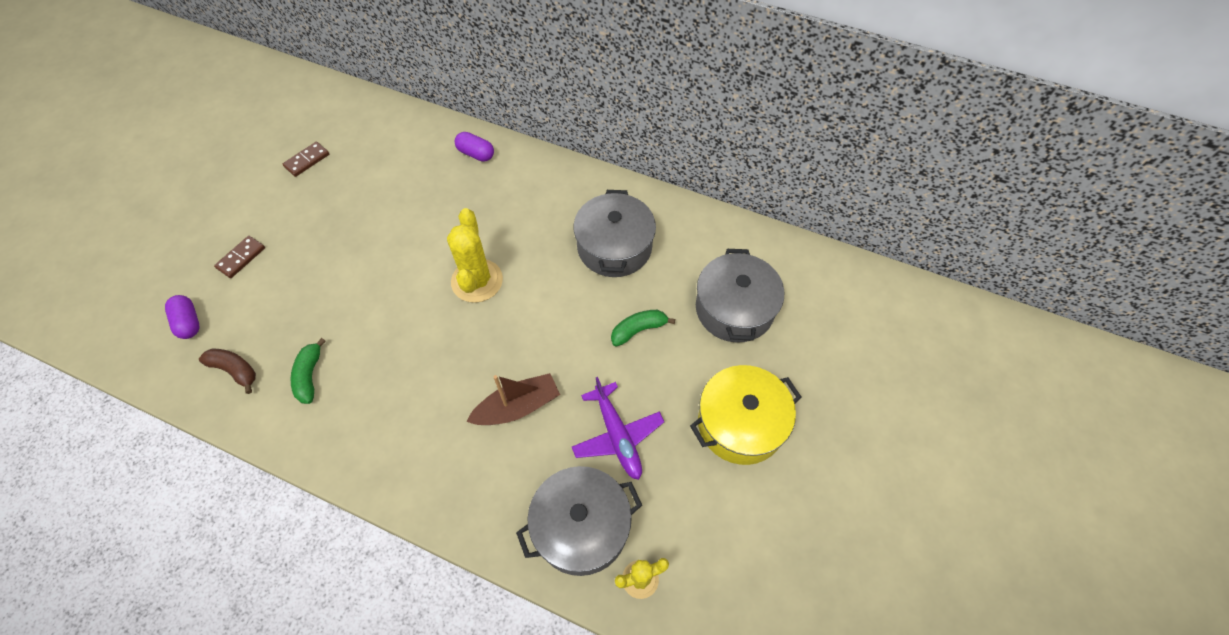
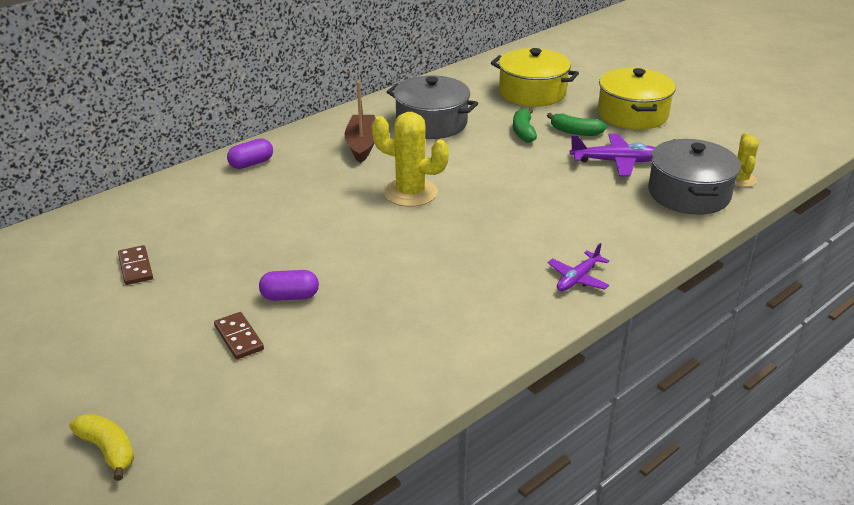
camera: 65 degrees left, 25 degrees down
(118, 247) = (108, 450): none -> yellow banana
(188, 322) = (302, 393): purple capsule -> purple capsule (290, 296)
(235, 370) = (403, 363): brown banana -> none
(310, 376) = (449, 309): green banana -> green banana (575, 132)
(384, 461) = (577, 278): none -> purple plane
(517, 407) = (562, 199): brown boat -> brown boat (362, 145)
(734, 309) = (532, 92): grey pot -> yellow pot

